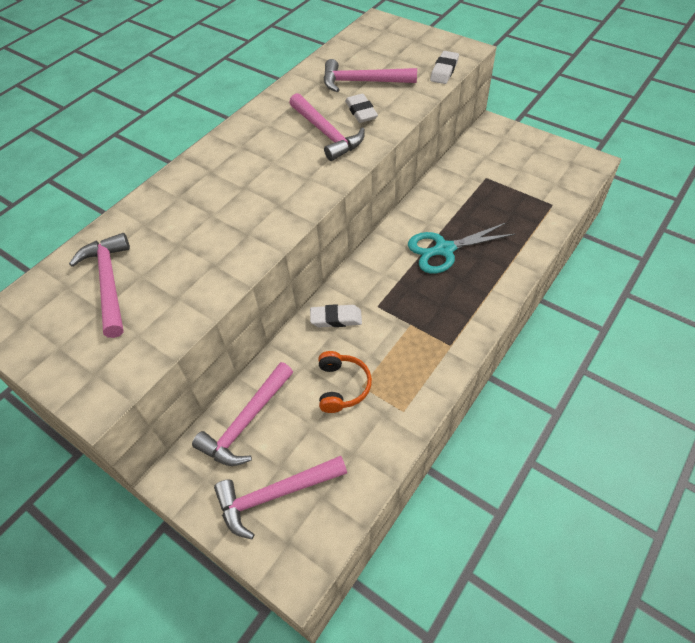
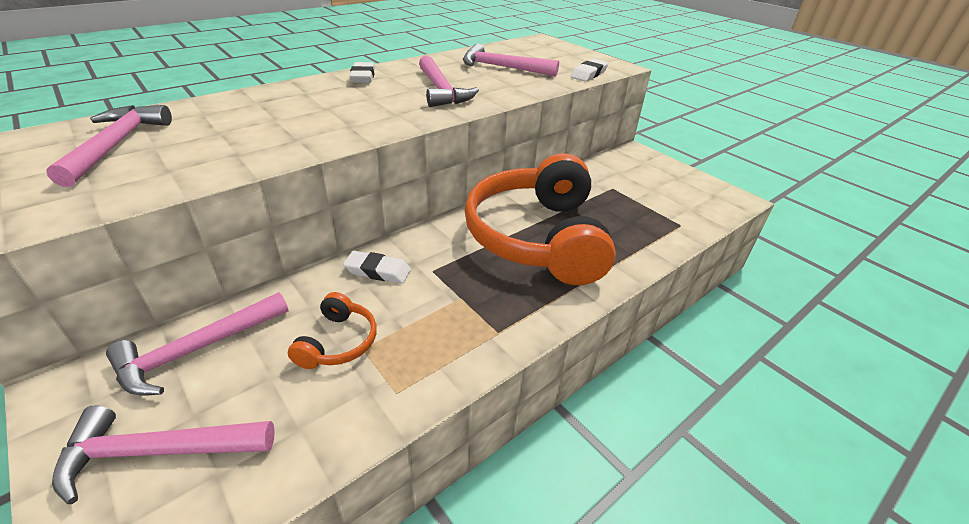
camera: 10 degrees right, 15 degrees down
(361, 112) = (487, 83): white eraser -> white eraser (363, 77)
(444, 249) = (537, 237): turquoise scissors -> orange headphones

